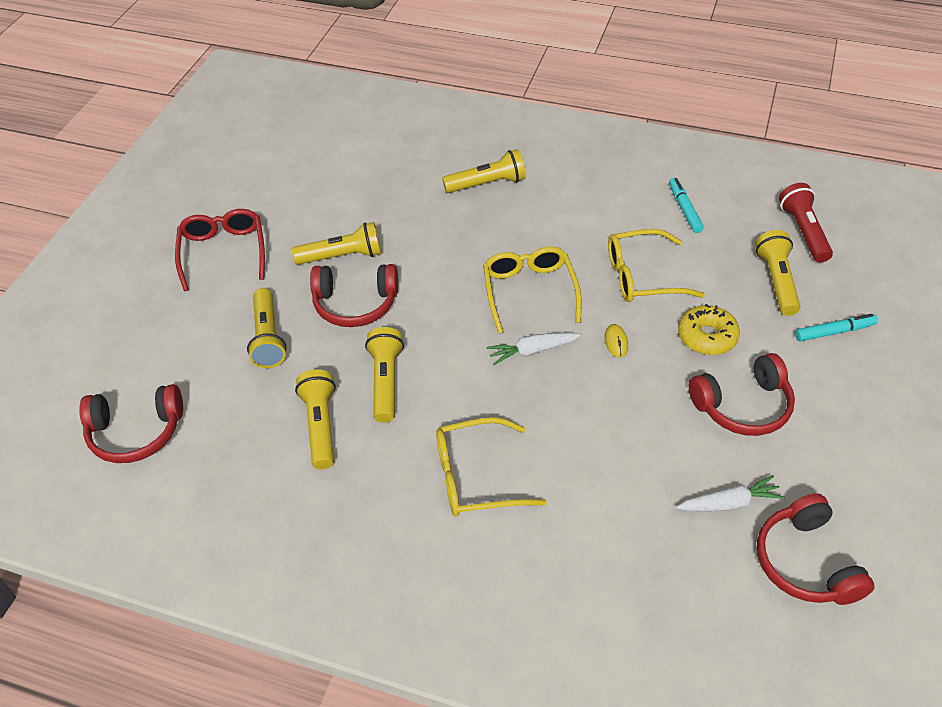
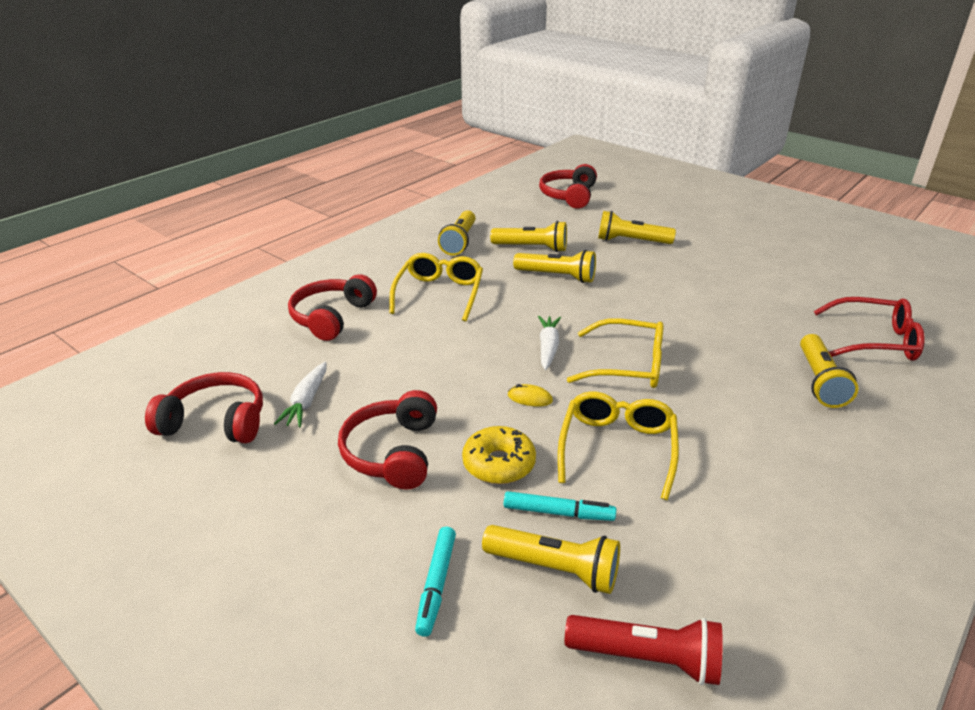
camera: 110 degrees right, 15 degrees down
(223, 253) = (738, 236): red glasses -> red glasses (874, 340)
(342, 256) = (717, 281): yellow flashlight -> yellow flashlight (459, 242)
(355, 304) = (652, 278): red headphones -> red headphones (331, 317)
(684, 209) = (737, 534): turquoise marker -> turquoise marker (558, 513)

